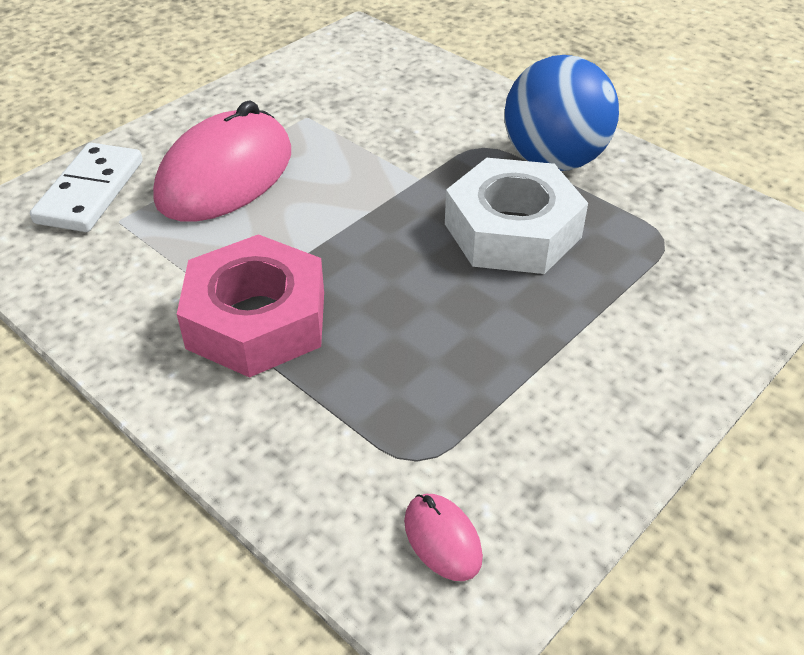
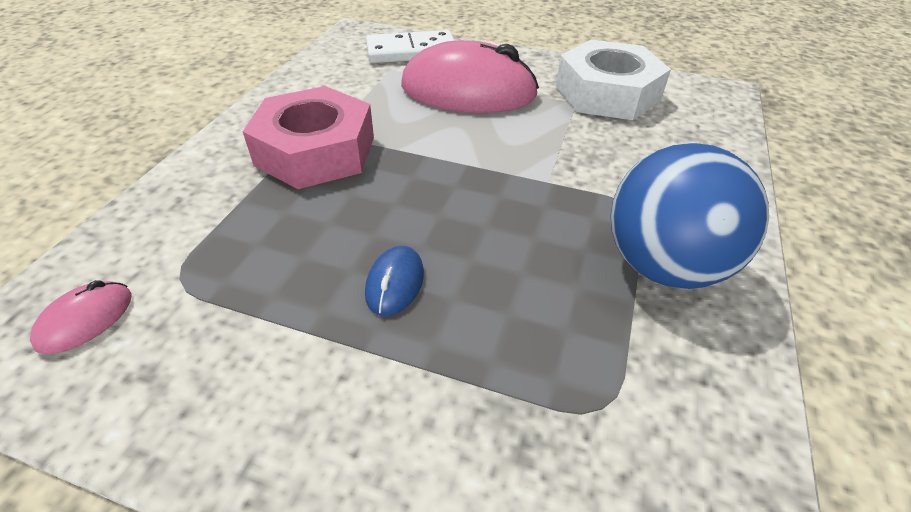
camera: 65 degrees right, 0 degrees up
(501, 307) = (395, 283): none -> blue mouse
(512, 230) = (517, 262): white nut -> white nut (607, 93)

